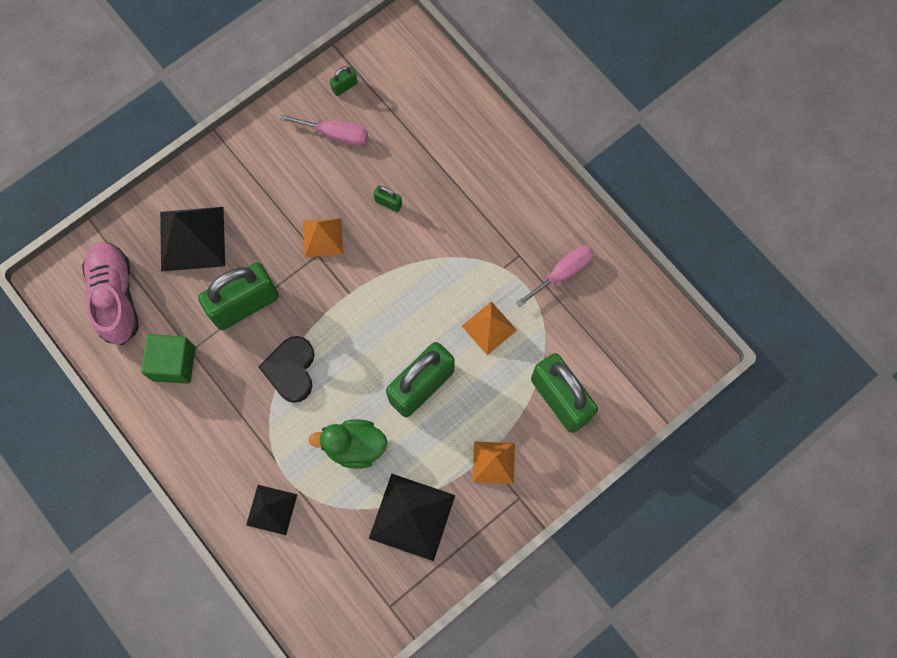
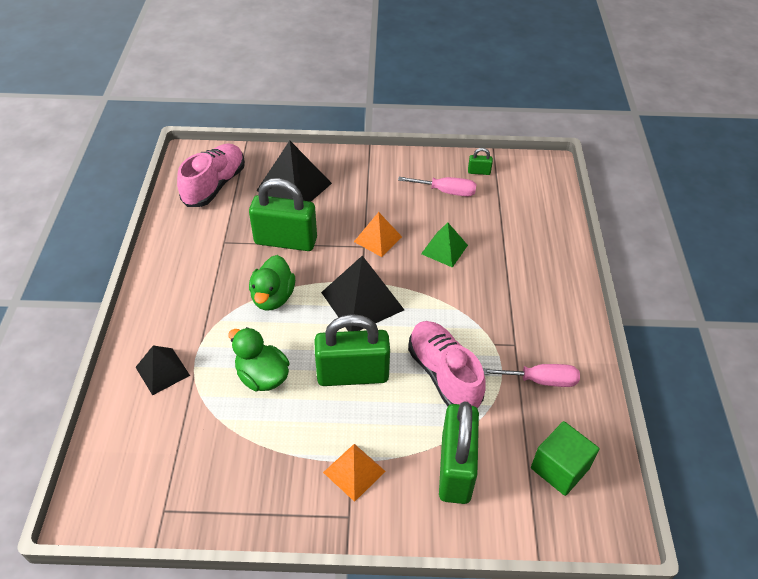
camera: 40 degrees right, 25 degrees down
(174, 363) = (205, 241): green cube -> green cube (559, 468)
(291, 370) = (273, 297): black heart -> green duck
(335, 134) = (446, 191): pink screwdriver -> pink screwdriver turned 45 degrees counterclockwise
(388, 203) = (444, 249): green padlock -> green pyramid
(412, 516) = (251, 458): black pyramid -> black pyramid (362, 301)
(489, 328) = (444, 374): orange pyramid -> pink shoe

